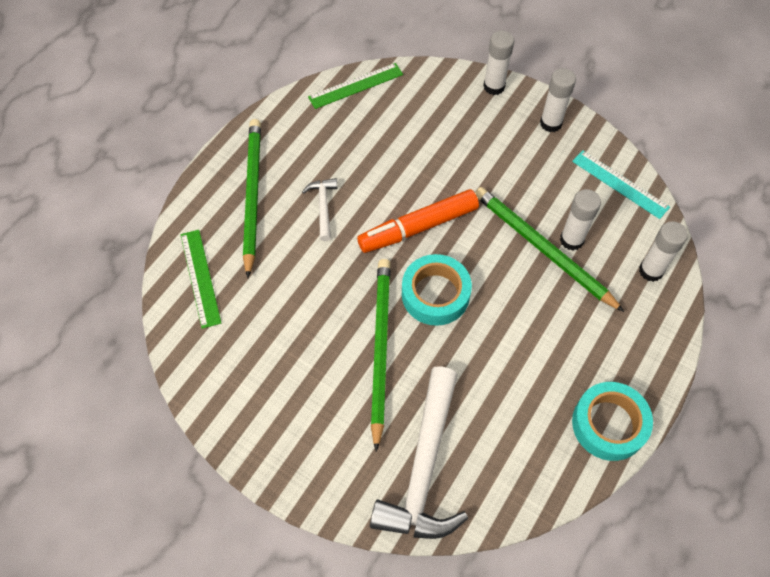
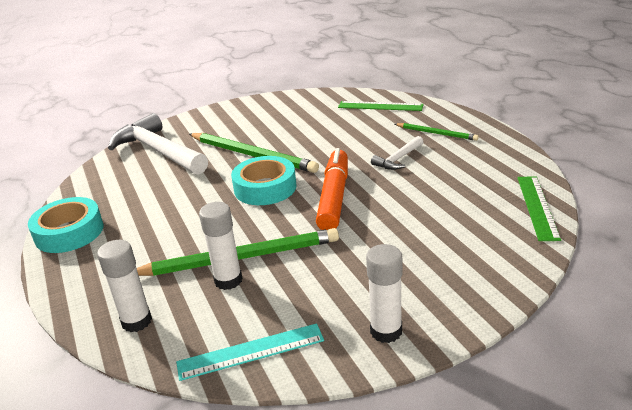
camera: 125 degrees right, 30 degrees down
(252, 195) = (436, 133): green pencil -> green pencil, size x0.54
(323, 207) = (398, 159): white hammer -> white hammer turned 105 degrees clockwise
(494, 86) = (479, 305): white glue stick -> none

